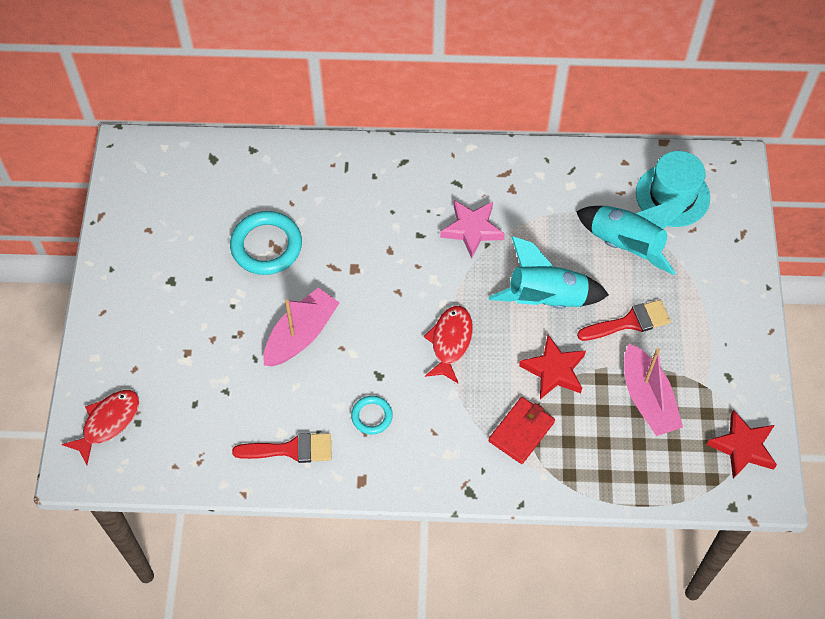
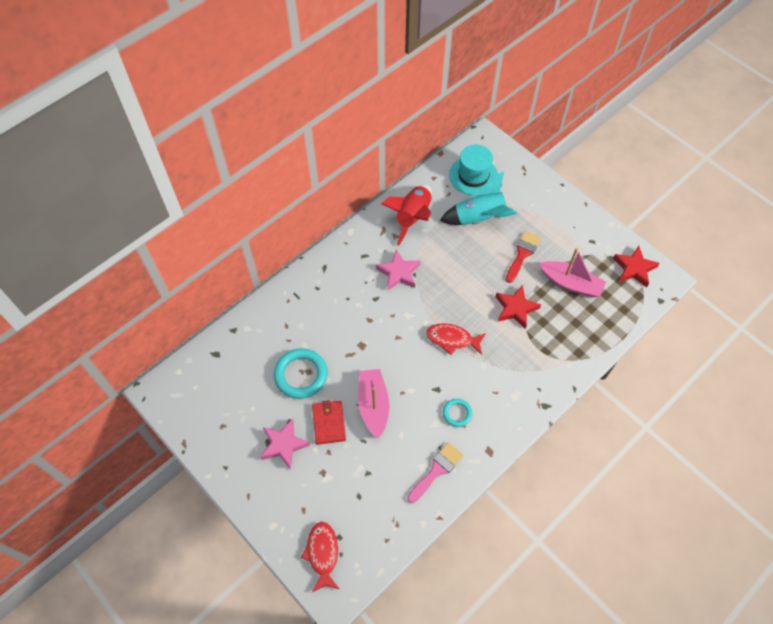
camera: 45 degrees left, 0 degrees up
(181, 296) = (284, 445): none -> pink star
(291, 449) = (436, 470): red brush -> pink brush
(450, 342) = (452, 339): red fish -> red fish turned 45 degrees counterclockwise
(521, 431) = (534, 352): red wallet -> red wallet (329, 423)
(546, 299) = (472, 276): turquoise rocket -> none
(552, 185) = (412, 217): none -> red rocket

